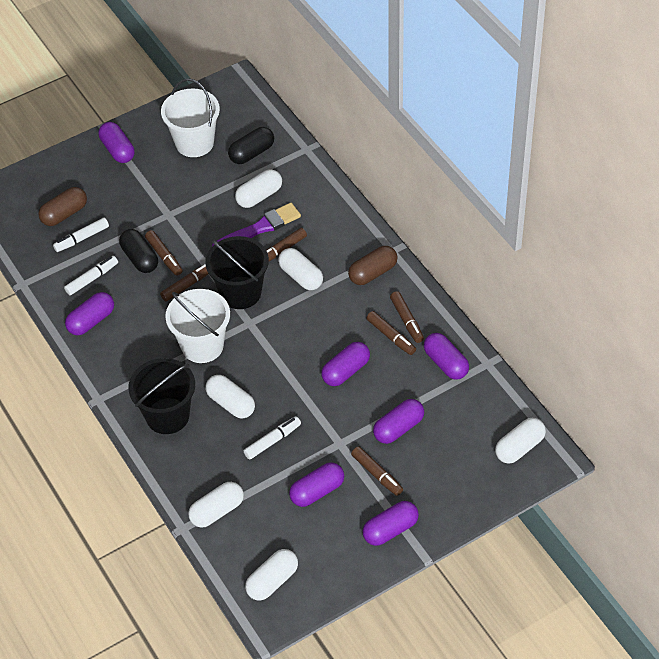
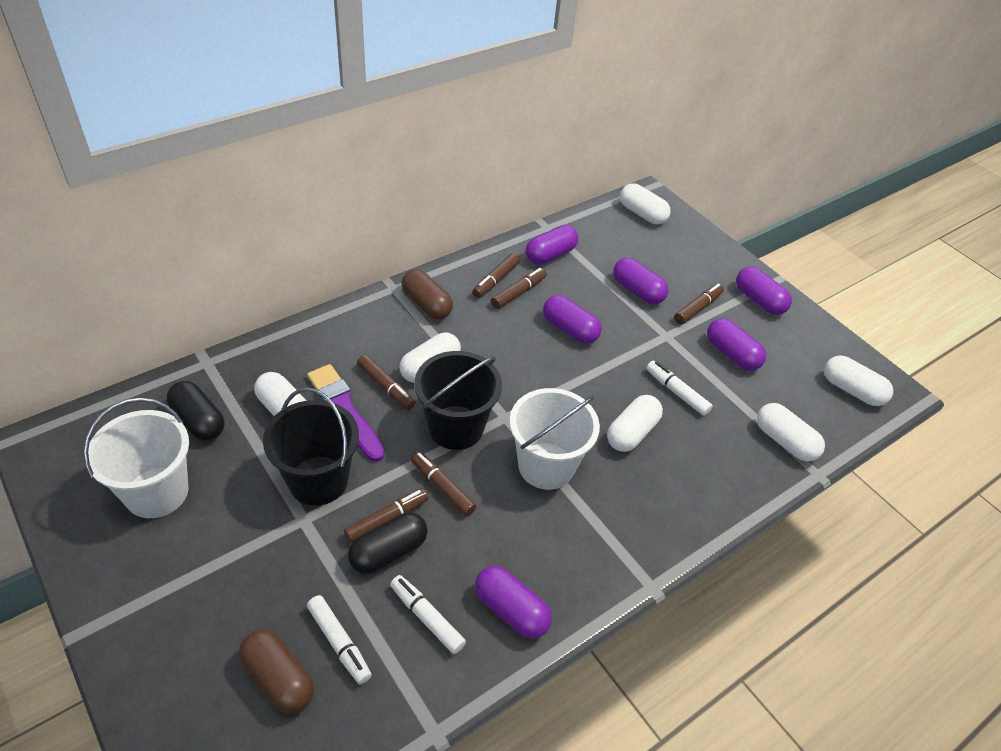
camera: 100 degrees left, 5 degrees down
(117, 150) = (141, 604): purple capsule -> none
(167, 416) = (663, 499): black bucket -> black bucket (318, 480)
(406, 320) = (496, 280): brown marker -> brown marker turned 150 degrees clockwise

